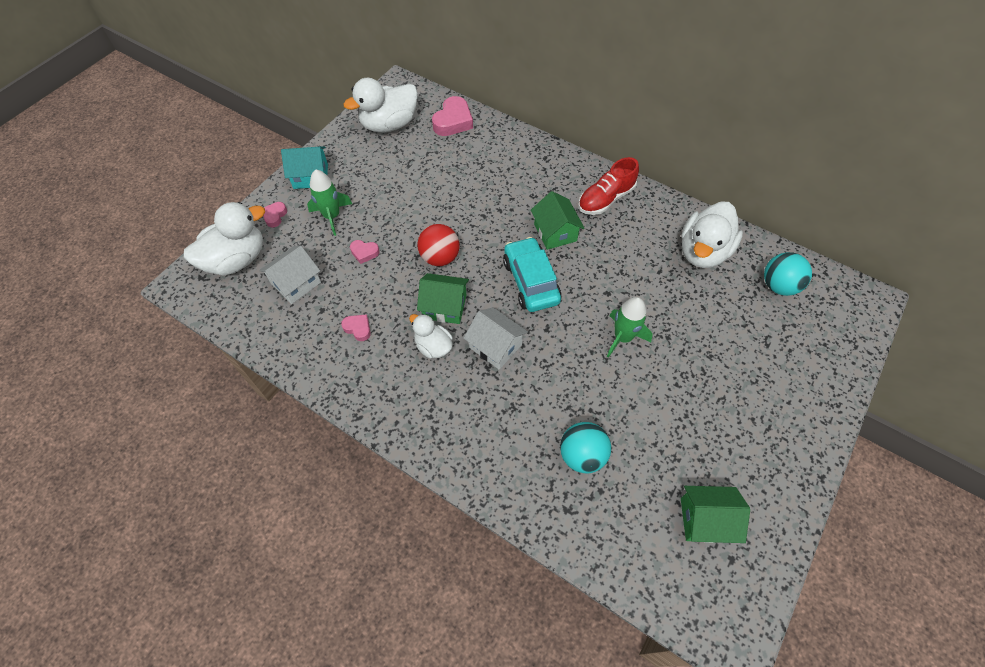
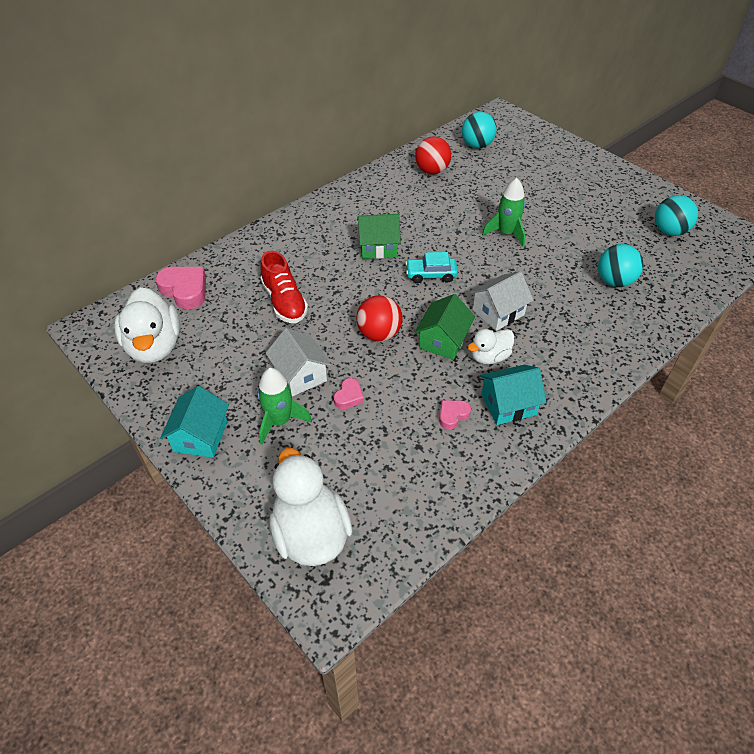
camera: 75 degrees left, 10 degrees down
(275, 216) = (252, 483): pink heart -> none
(296, 283) = (371, 468): white house -> white house (300, 375)
(378, 369) = (508, 404): none -> turquoise house
(531, 281) = (431, 275): turquoise car -> turquoise car, size x0.63
(605, 199) = (351, 208): red shoe -> red shoe (284, 302)
(703, 252) = (432, 171): white duck -> red ball
(705, 519) = (669, 231): green house -> turquoise ball

